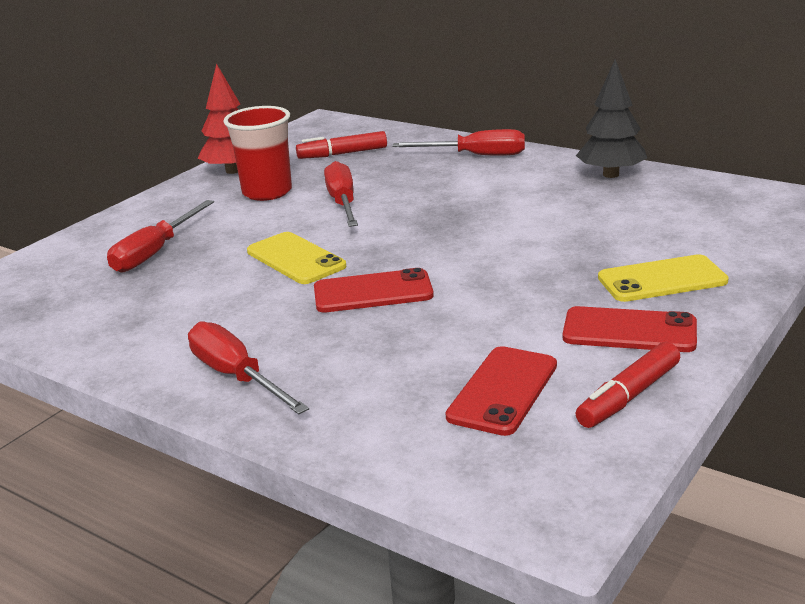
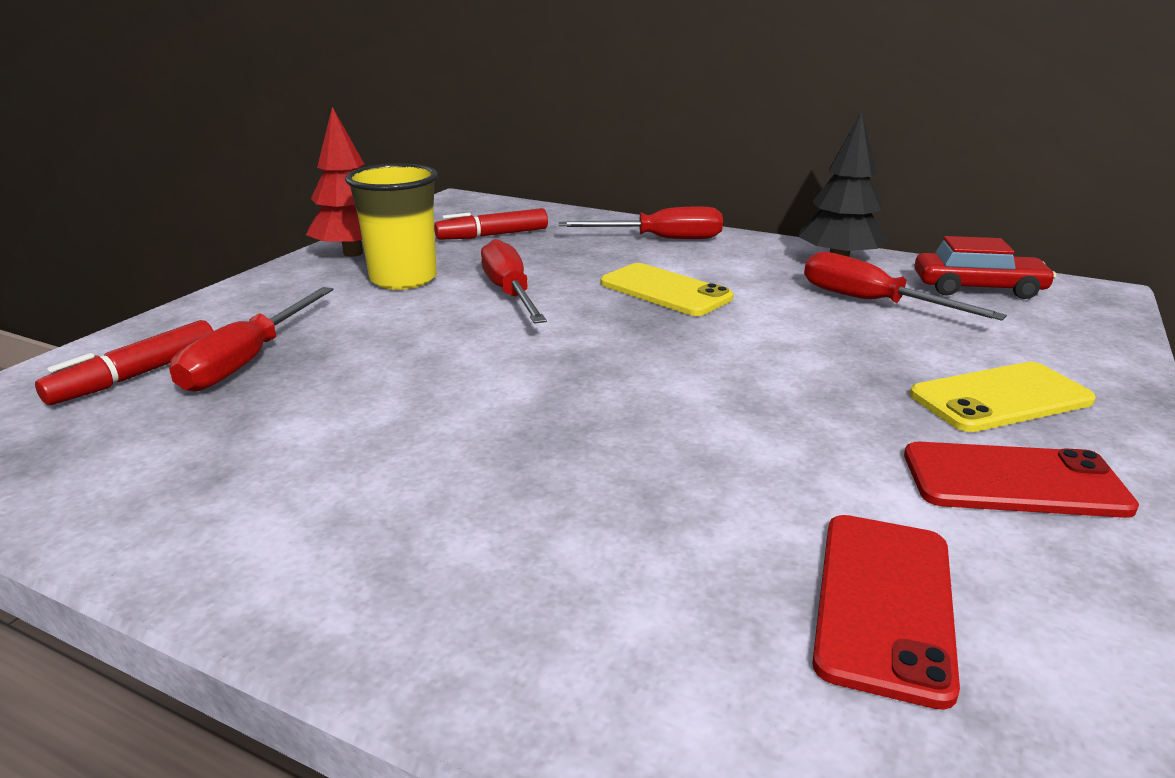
camera: 10 degrees left, 0 degrees up
(236, 376) = (401, 584): red screwdriver -> red screwdriver (871, 302)
(267, 192) = (403, 279): red cup -> yellow cup
(295, 259) = (462, 370): yellow phone -> yellow phone (665, 291)
(373, 292) = (593, 421): red phone -> none
(629, 396) = (1101, 608): red marker -> red marker (137, 375)
(710, 197) = (978, 288): none -> red car

